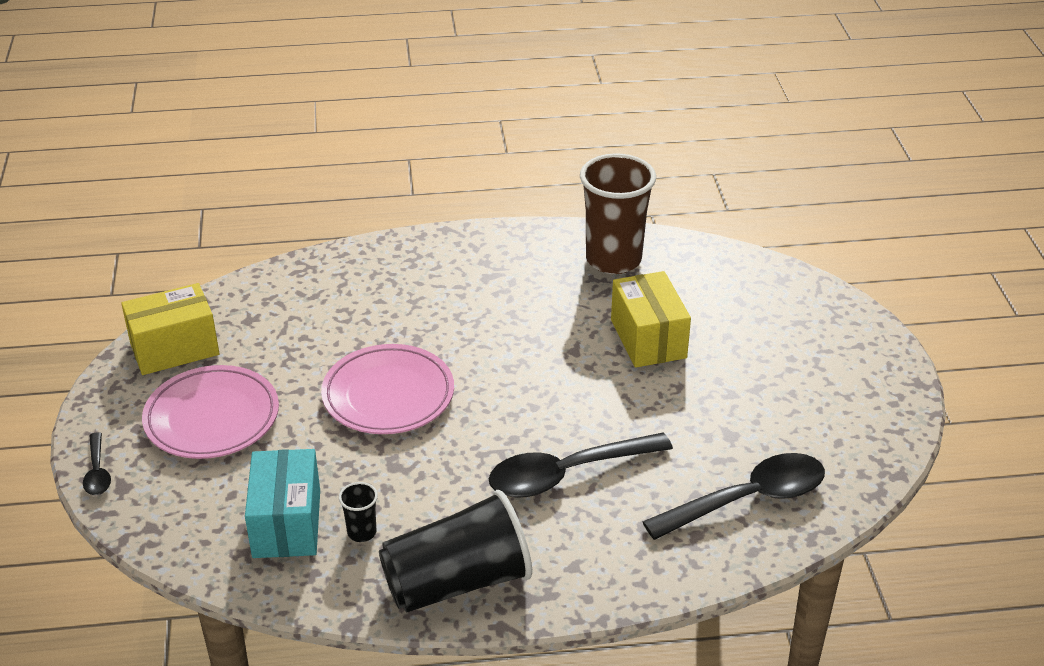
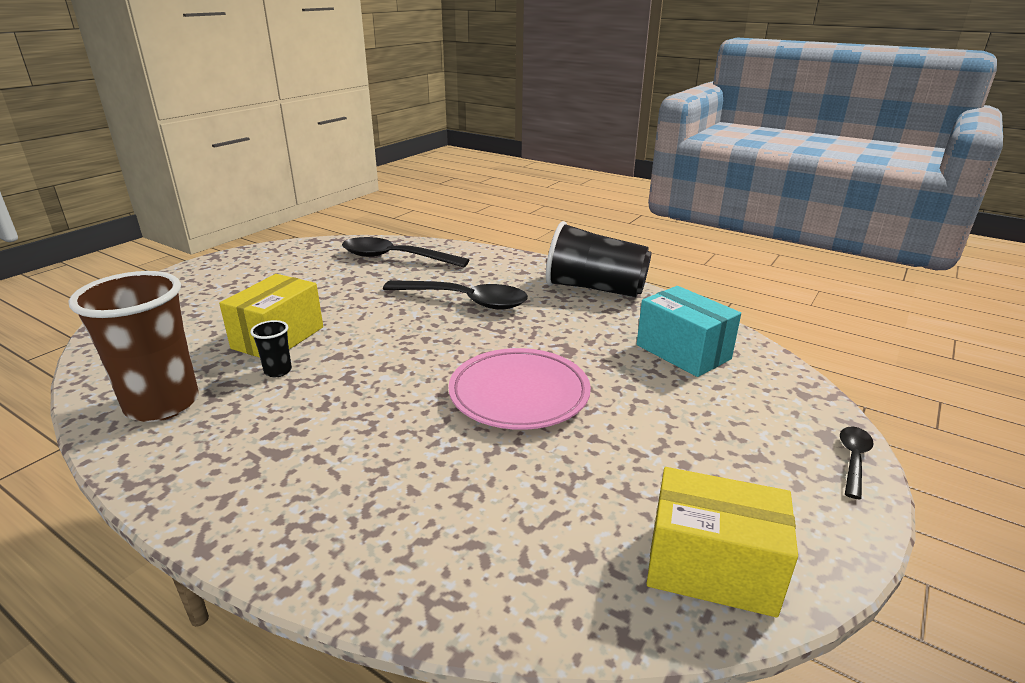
camera: 140 degrees left, 10 degrees down
(212, 418) = (704, 454): pink plate -> none
(287, 523) = (683, 352): turquoise box -> turquoise box turned 75 degrees counterclockwise
(361, 532) = (631, 327): black cup -> black cup (278, 371)

